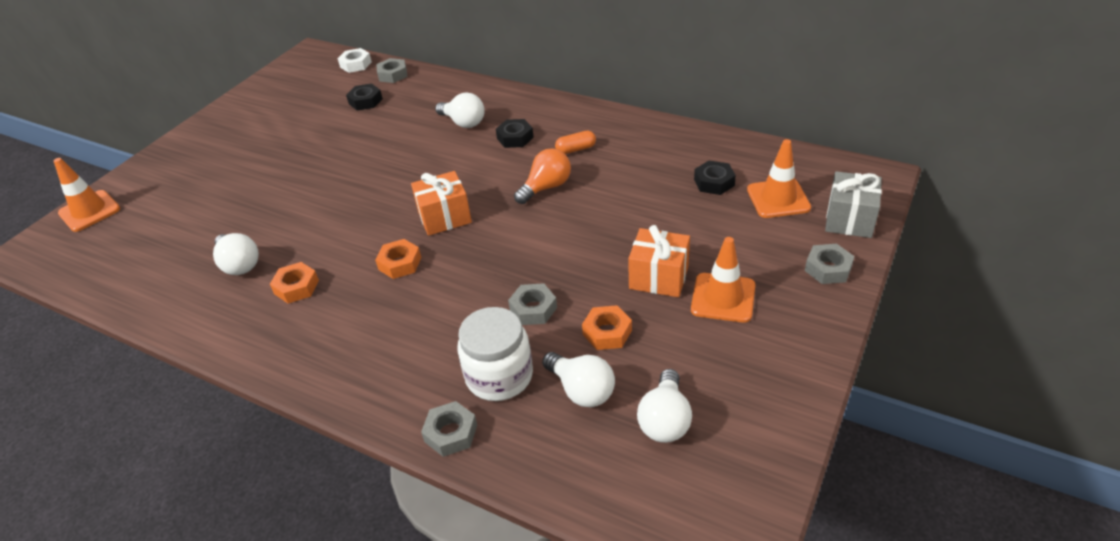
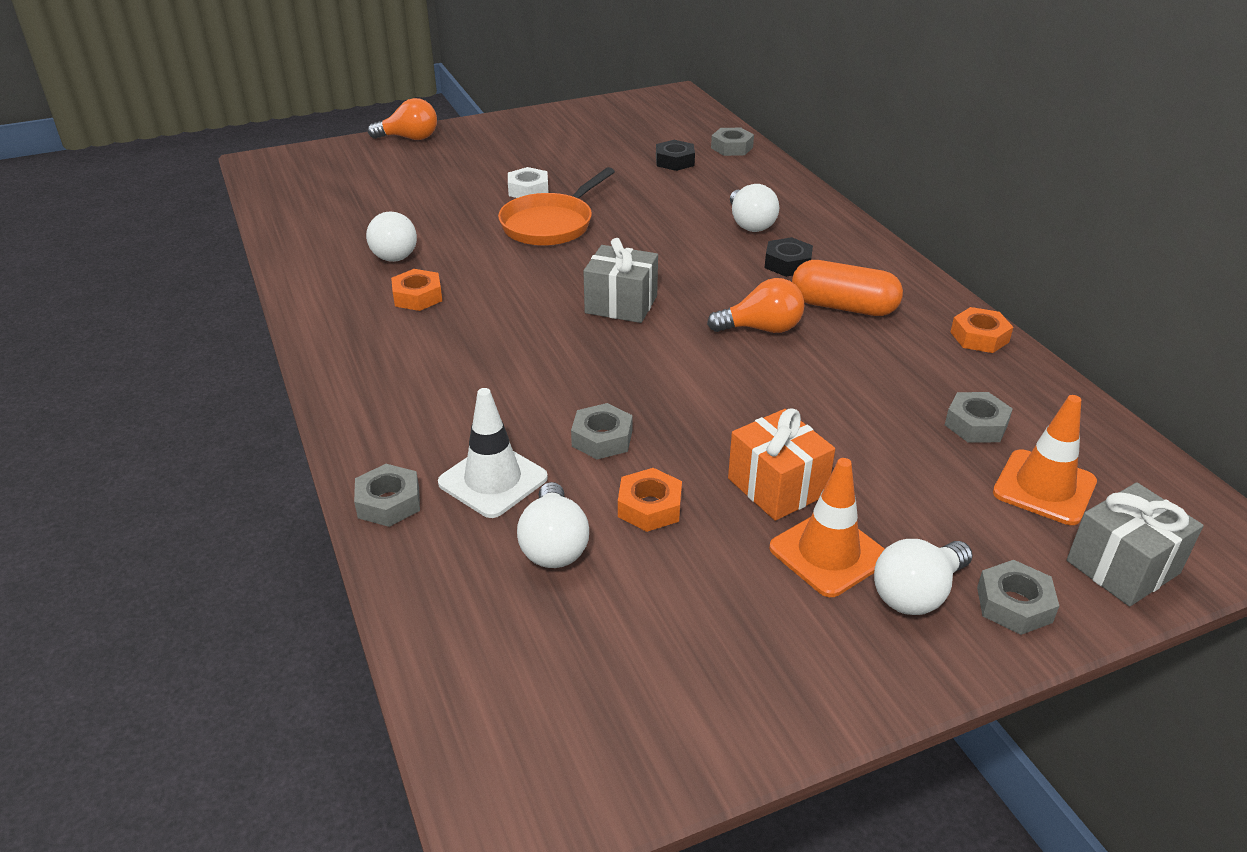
camera: 35 degrees right, 5 degrees down
(89, 211) = (340, 152): orange traffic cone -> none
(138, 173) = (410, 138): none -> orange light bulb
(331, 186) = (550, 224): none -> orange pan
(356, 64) = (706, 123): white nut -> white nut (528, 190)
(400, 263) = (528, 324): orange nut -> orange nut (979, 337)
(444, 217) = (621, 304): orange gift -> grey gift
(499, 376) = (493, 480): white jar -> white traffic cone
(576, 149) = (843, 307): orange capsule -> orange capsule, size x1.79
(665, 420) = (602, 633): white light bulb -> white light bulb (917, 594)
(714, 182) = (976, 424): black nut -> grey nut

